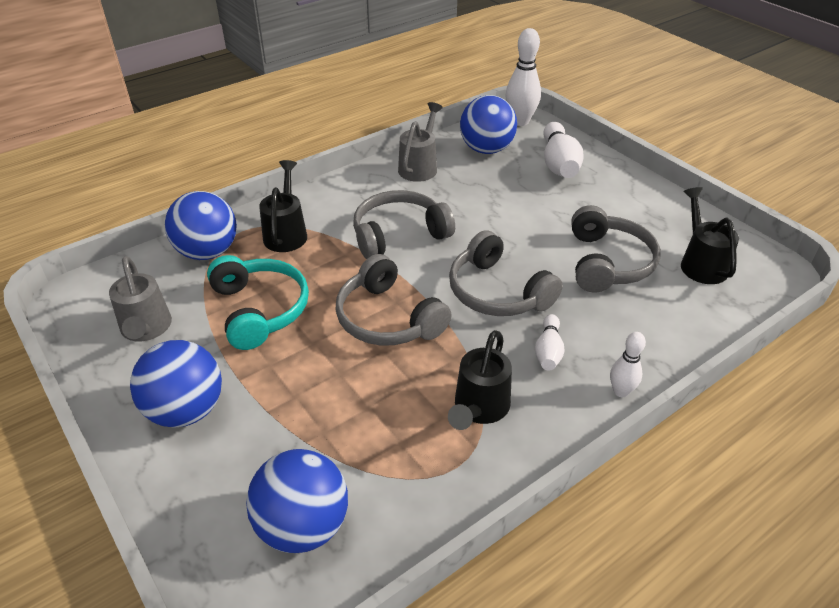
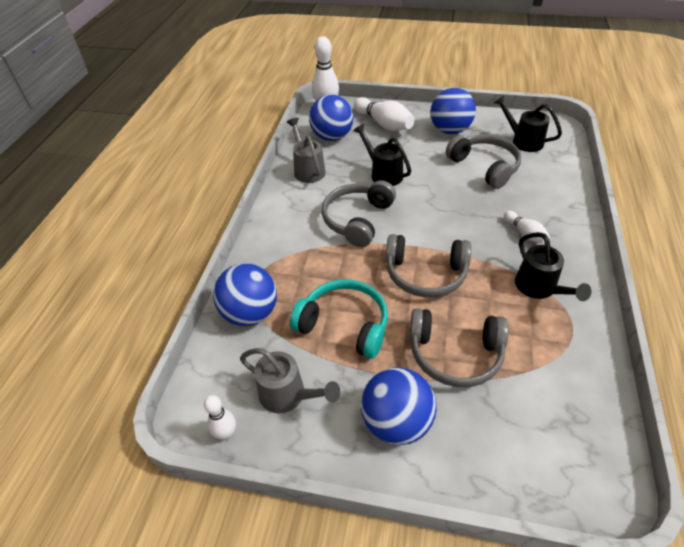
camera: 40 degrees left, 5 degrees up
(286, 233) = (286, 264): black watering can -> black watering can (383, 173)
(303, 526) = (555, 424): blue ball -> blue ball (450, 130)
(497, 292) = (457, 218): grey headphones -> grey headphones (455, 354)
(620, 391) = (581, 230): white bowling pin -> white bowling pin (226, 434)

